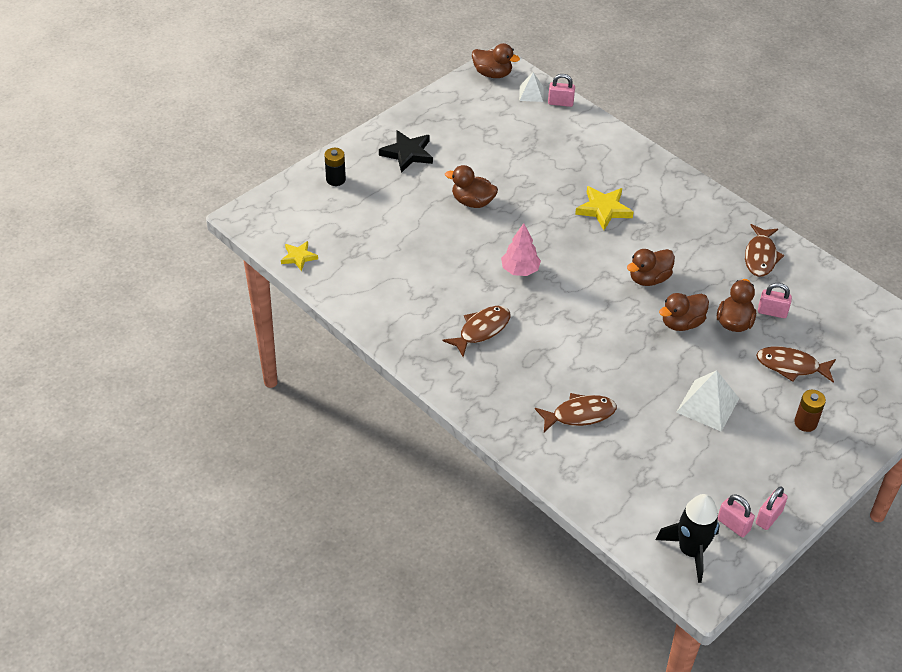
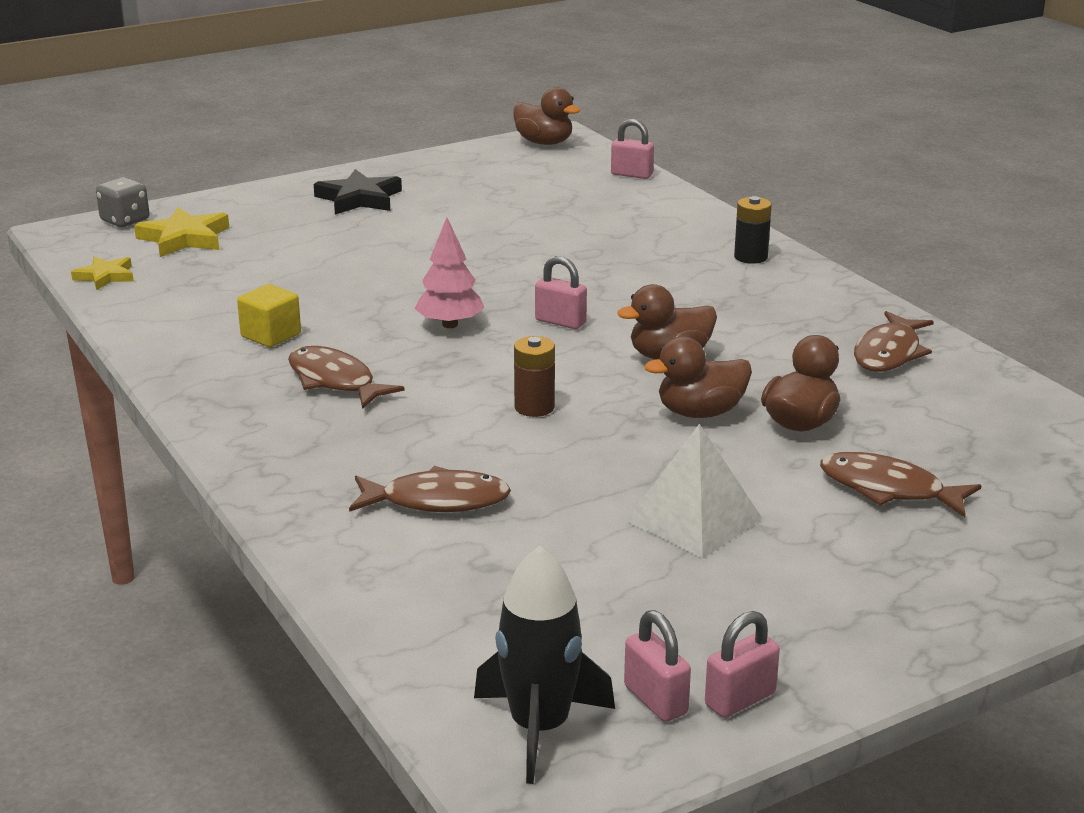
camera: 15 degrees right, 20 degrees down
(276, 199) = (125, 221): none -> grey dice
(335, 179) = (230, 212): black battery -> black battery (750, 257)
(426, 296) = (271, 335): none -> yellow cube
(472, 202) = (424, 251): brown duck -> none
(481, 330) = (335, 381): brown fish -> brown fish turned 105 degrees counterclockwise
(531, 93) = (591, 163): white pyramid -> none
(603, 210) = (635, 278): yellow star -> yellow star (184, 238)
(772, 312) = (881, 418): pink padlock -> pink padlock (560, 322)
(805, 423) = (885, 569): brown battery -> brown battery (534, 407)

